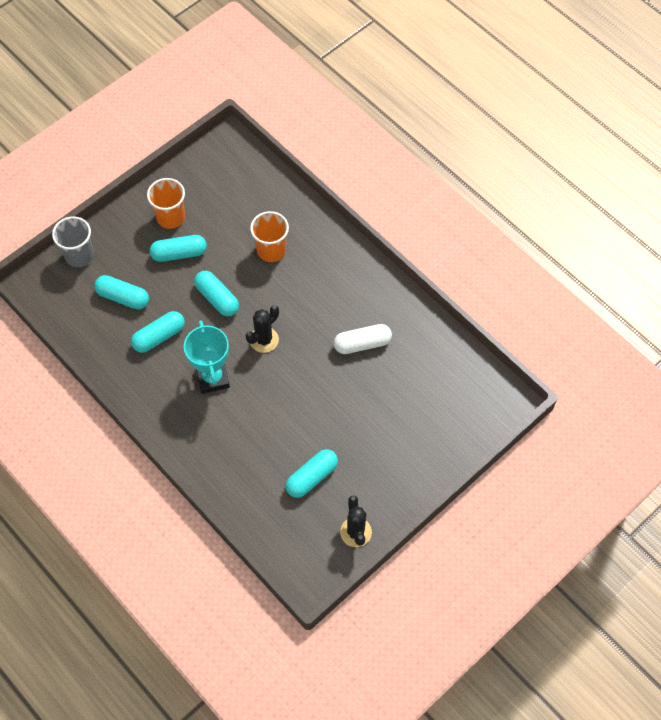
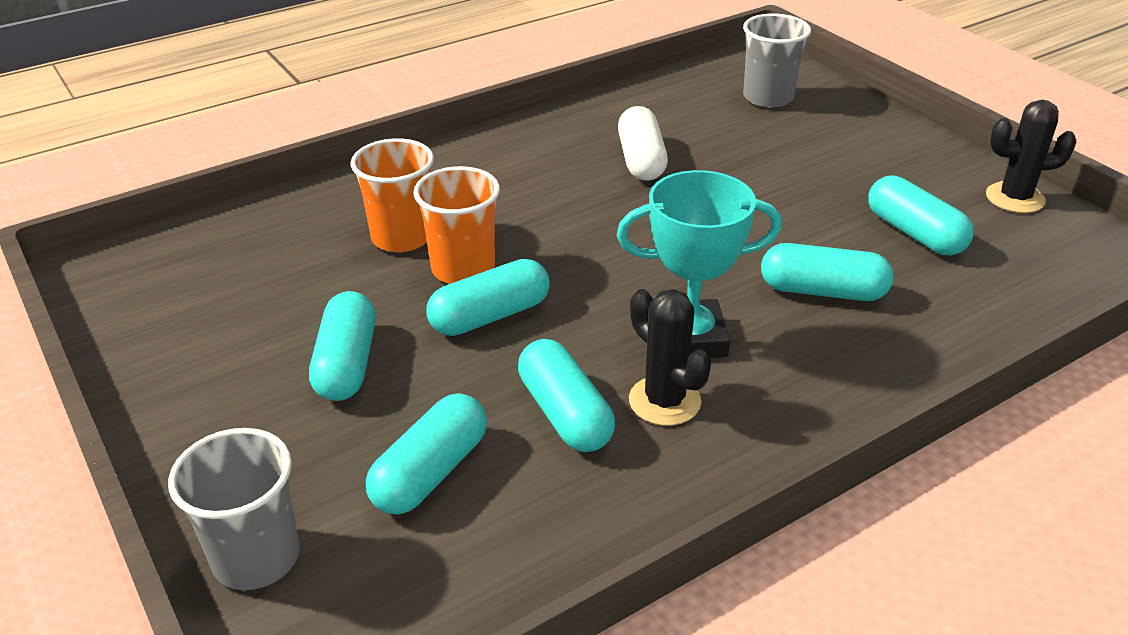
camera: 80 degrees left, 25 degrees down
(171, 217) = (237, 370): orange cup -> orange cup (463, 269)
(255, 432) = (822, 291): none -> turquoise capsule
(264, 340) = (609, 263): black cactus -> black cactus (664, 401)
(451, 406) = (768, 97): none -> grey cup

